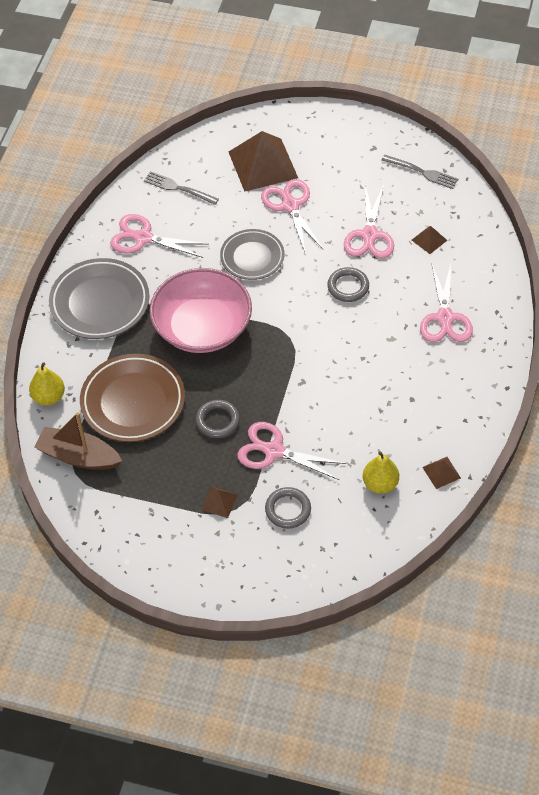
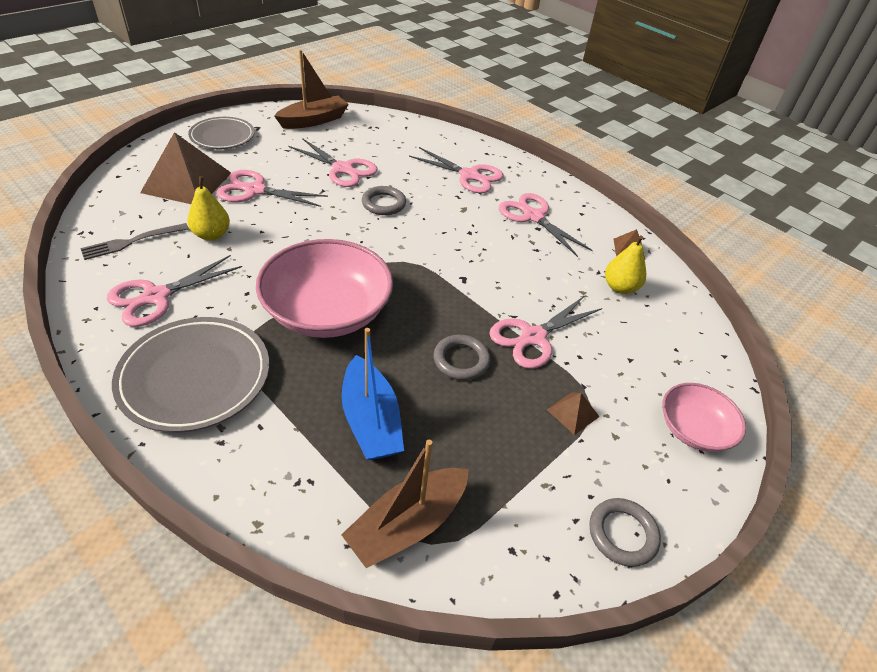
camera: 65 degrees left, 10 degrees down
(49, 397) = (280, 509): yellow pear -> yellow pear (212, 235)
(133, 402) = (371, 420): brown plate -> blue boat
(252, 257) = (282, 238): grey plate -> grey plate (222, 137)
(258, 576) = (693, 429): none -> pink bowl
(288, 510) = (615, 362): grey ring -> grey ring (622, 534)
(422, 172) = (313, 120): grey fork -> brown boat
(425, 389) = (533, 217): none -> pink scissors
(429, 240) = (383, 147): brown pyramid -> none

